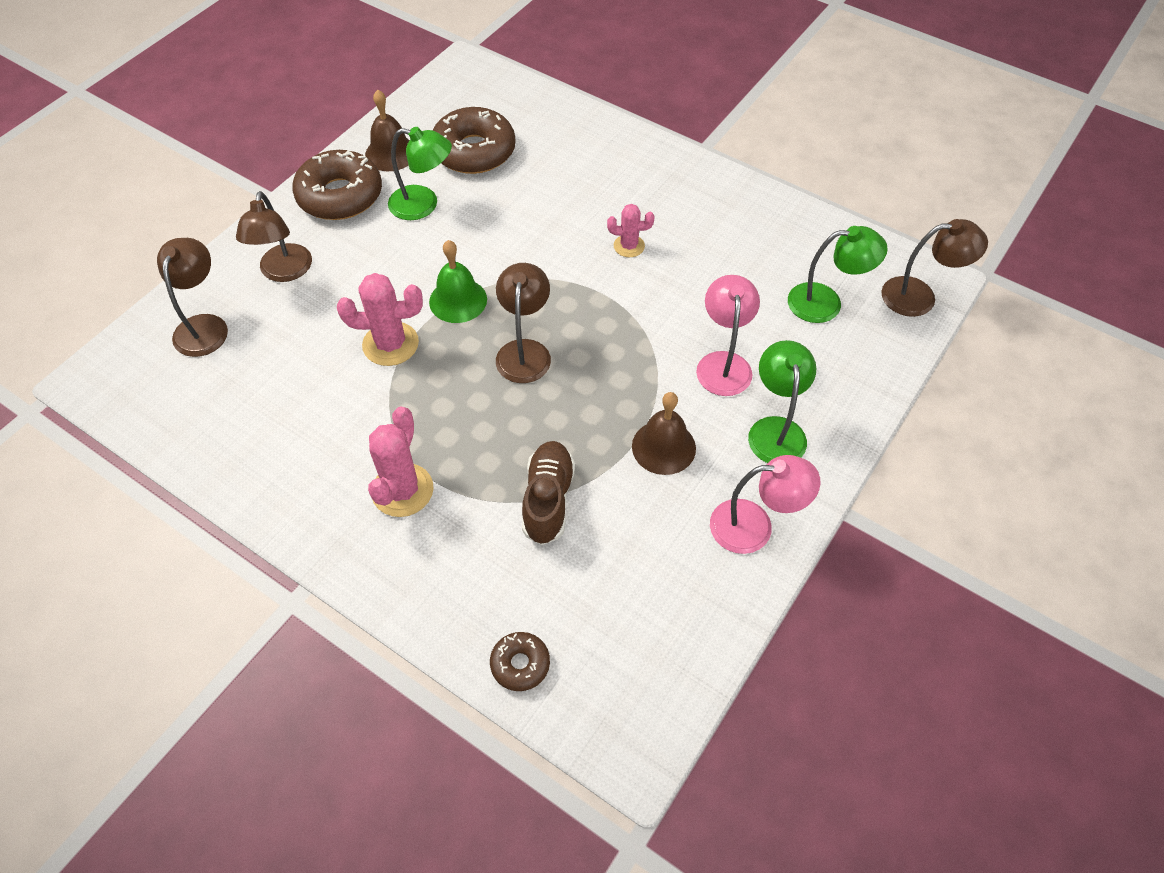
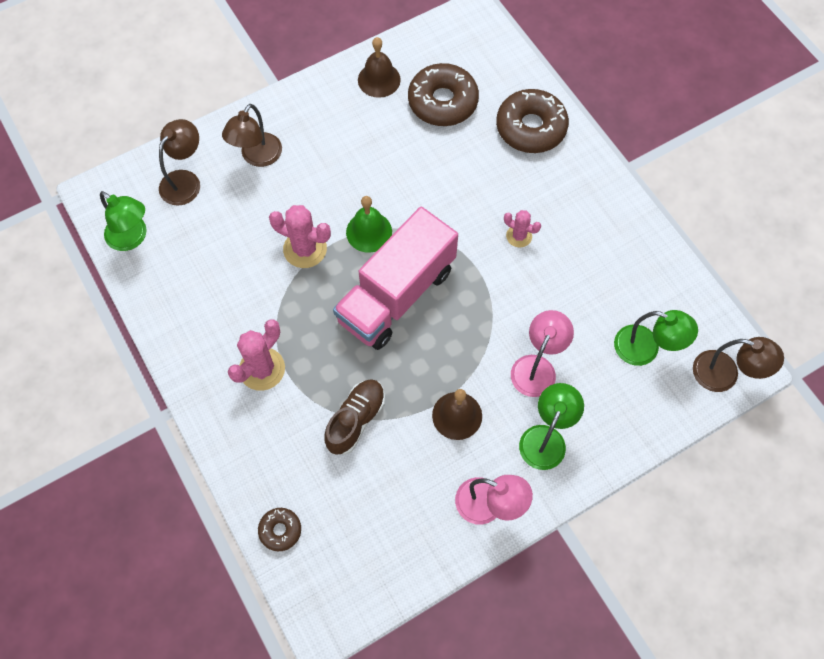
camera: 25 degrees right, 10 degrees up
(340, 196) = (325, 104): brown donut -> brown donut (531, 128)
(423, 205) = (382, 137): green lamp -> green lamp (132, 238)
(524, 351) = (396, 295): brown lamp -> pink truck

